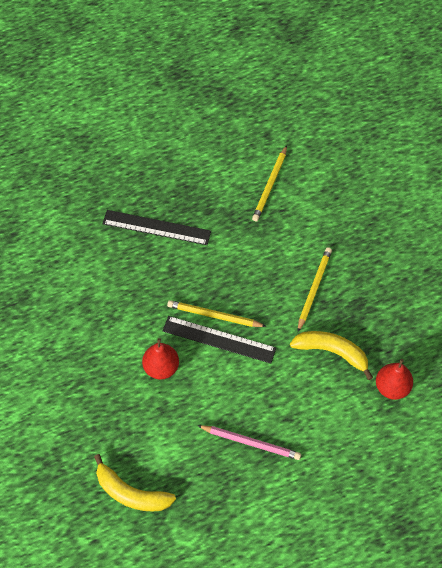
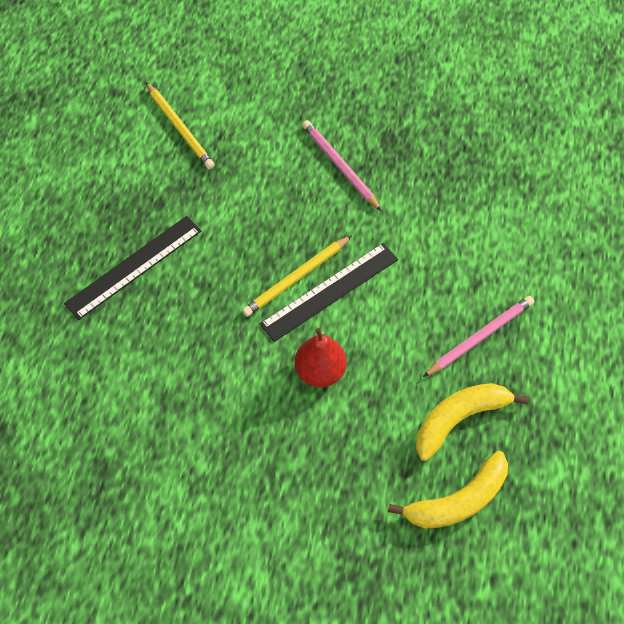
camera: 55 degrees left, 0 degrees up
(314, 289) = (340, 166): yellow pencil -> pink pencil
(332, 352) = (428, 196): yellow banana -> yellow banana (459, 419)
(392, 387) = (507, 170): red pear -> none

